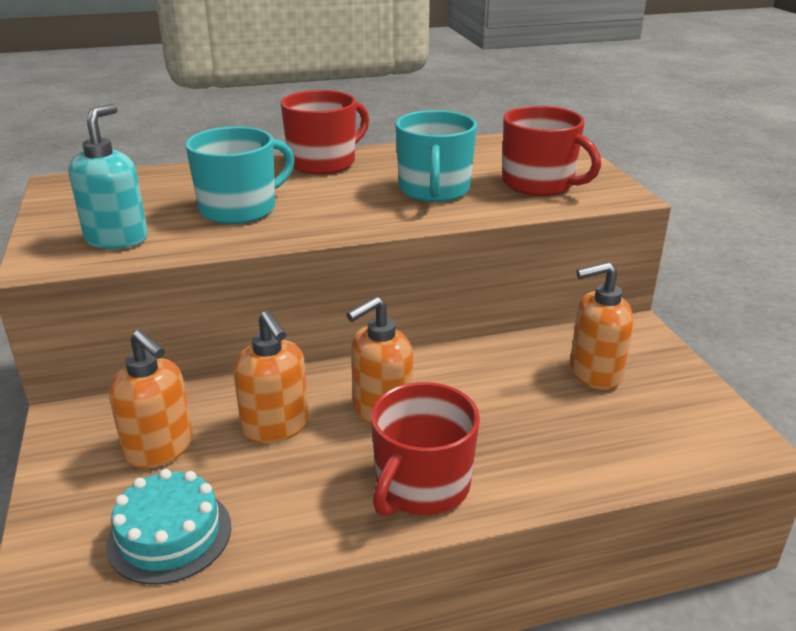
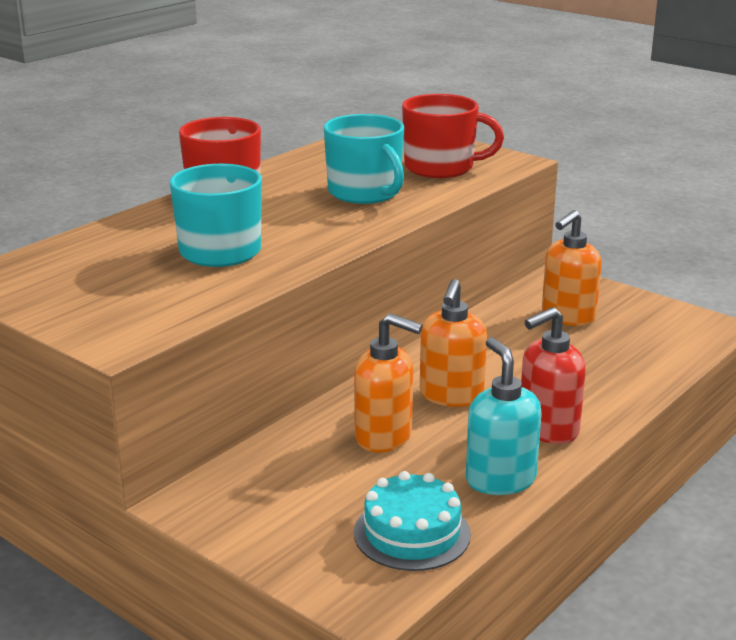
camera: 35 degrees left, 5 degrees down
(117, 238) = (152, 304): turquoise soap dispenser -> turquoise soap dispenser (500, 479)
(160, 449) = (311, 488): orange soap dispenser -> none
(421, 486) = (547, 429): red mug -> red soap dispenser

